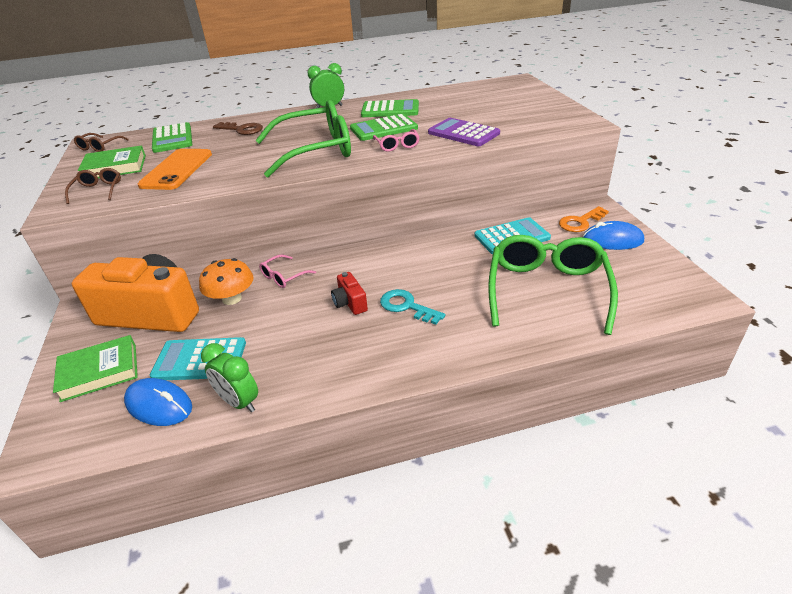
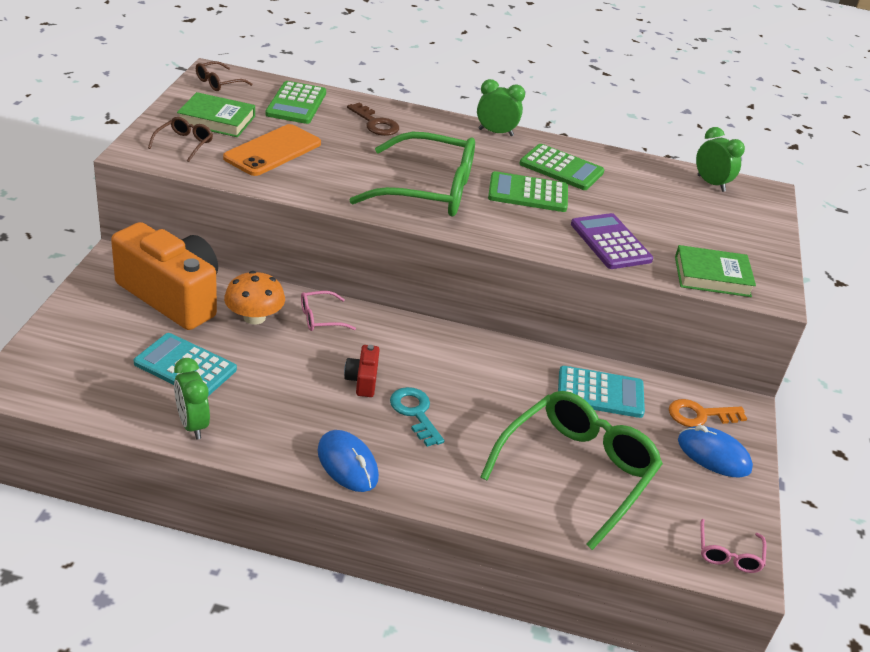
camera: 20 degrees right, 0 degrees up
(99, 372) = (95, 333): green book -> green book (712, 276)
(159, 405) = (126, 391): blue mouse -> blue mouse (347, 464)
(397, 145) = (520, 224): pink glasses -> pink glasses (728, 554)
(485, 87) = (711, 183): none -> green clock

